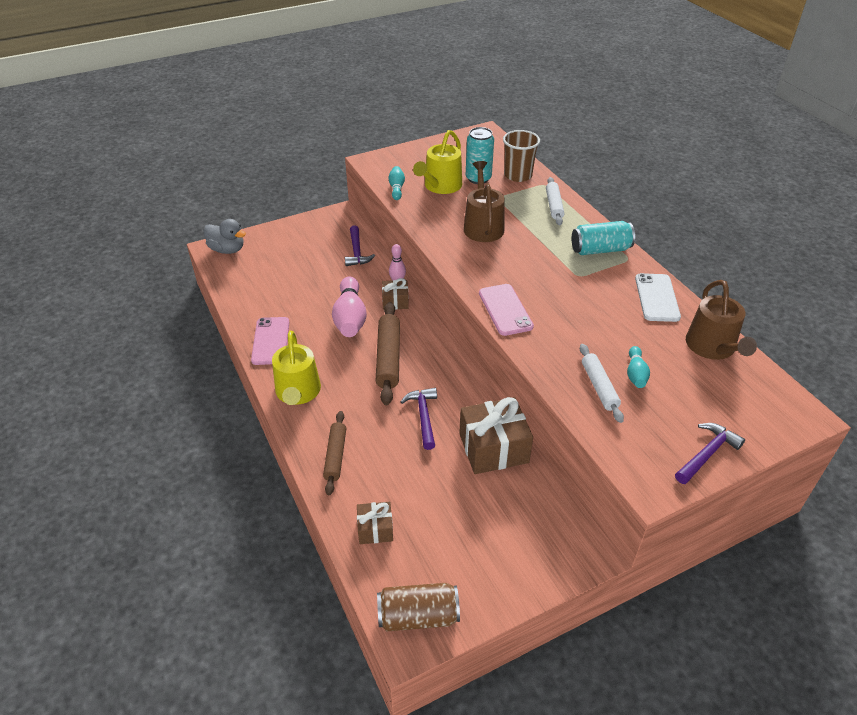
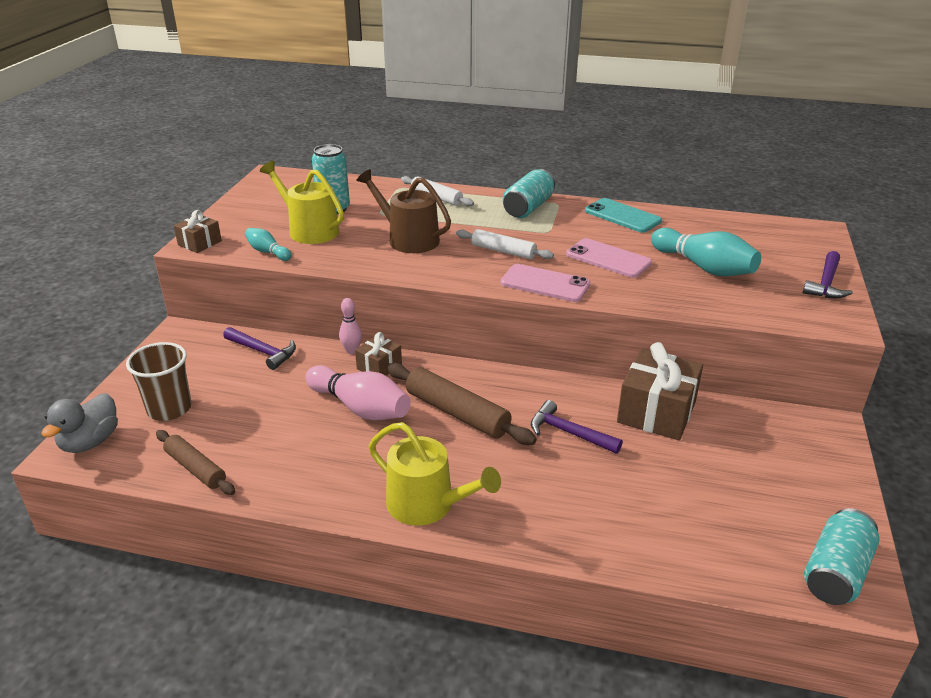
camera: 50 degrees left, 10 degrees down
(227, 250) = (90, 442): grey duck -> grey duck turned 135 degrees clockwise
(271, 341) = (312, 485): pink phone -> pink phone (608, 259)
(335, 456) = (560, 523): brown rolling pin -> brown rolling pin (195, 468)
(375, 529) = (695, 545): brown gift -> brown gift (199, 243)
(418, 616) = (836, 572): brown can -> turquoise can
(440, 186) = (309, 230): yellow watering can -> yellow watering can turned 150 degrees clockwise
(518, 175) = (364, 191): brown cup -> brown cup (169, 409)
(599, 387) = (701, 289): white rolling pin -> white rolling pin (503, 251)
(635, 374) = (703, 267): turquoise bowling pin -> turquoise bowling pin, size x1.89
(657, 298) = (622, 216): white phone -> turquoise phone
(707, 454) = (826, 283): purple hammer -> purple hammer turned 150 degrees counterclockwise
(712, 347) = (708, 224): brown watering can -> none

